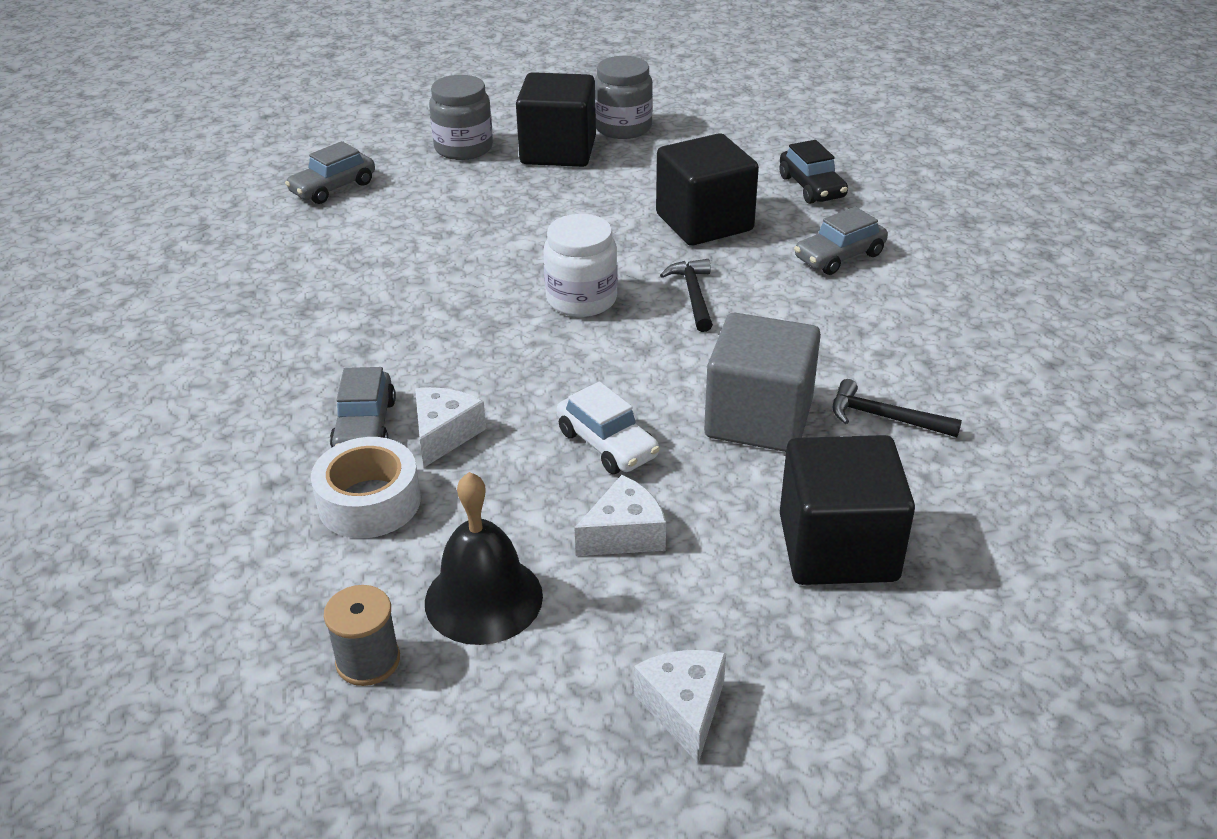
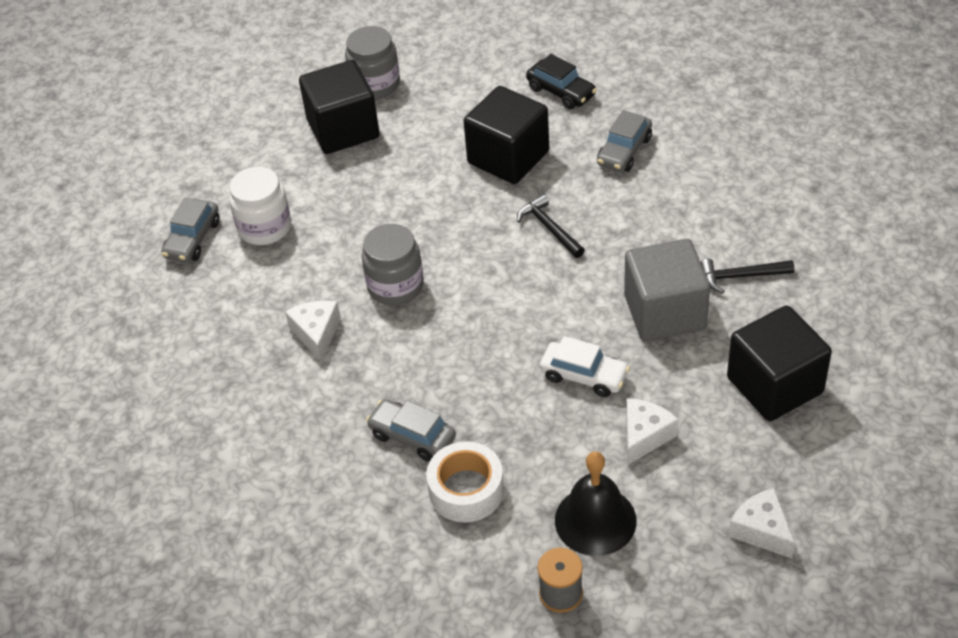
camera: 25 degrees left, 10 degrees up
(365, 426) = (412, 436): grey car -> grey car turned 150 degrees clockwise
(444, 434) = (472, 417): white cheese -> white cheese (316, 333)
(463, 148) = (264, 156): grey jar -> grey jar (395, 286)
(581, 299) = (474, 265): white jar -> white jar (264, 227)

